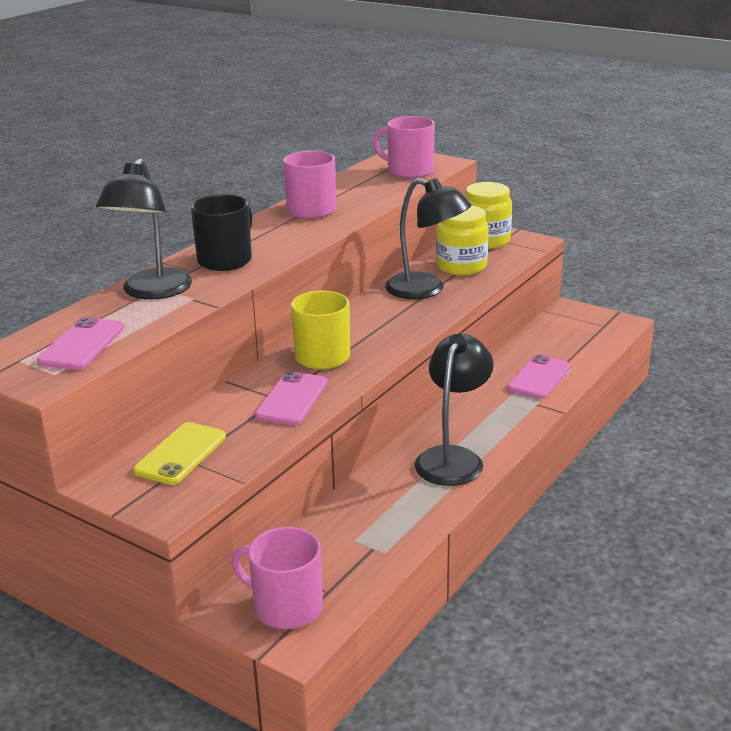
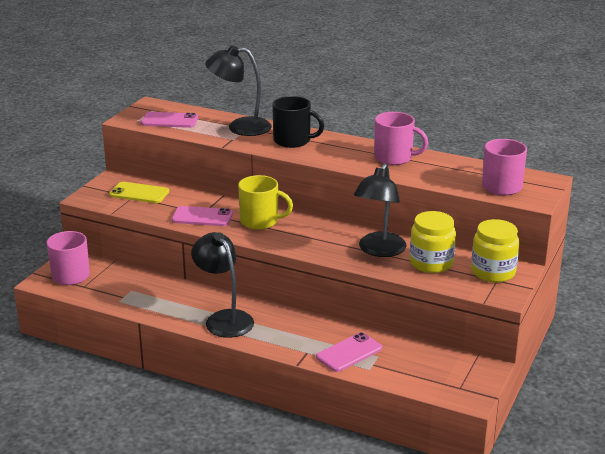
camera: 80 degrees right, 0 degrees up
(453, 458) = (224, 319): black lamp -> black lamp turned 135 degrees counterclockwise
(539, 377) = (349, 353): pink phone -> pink phone turned 60 degrees counterclockwise

